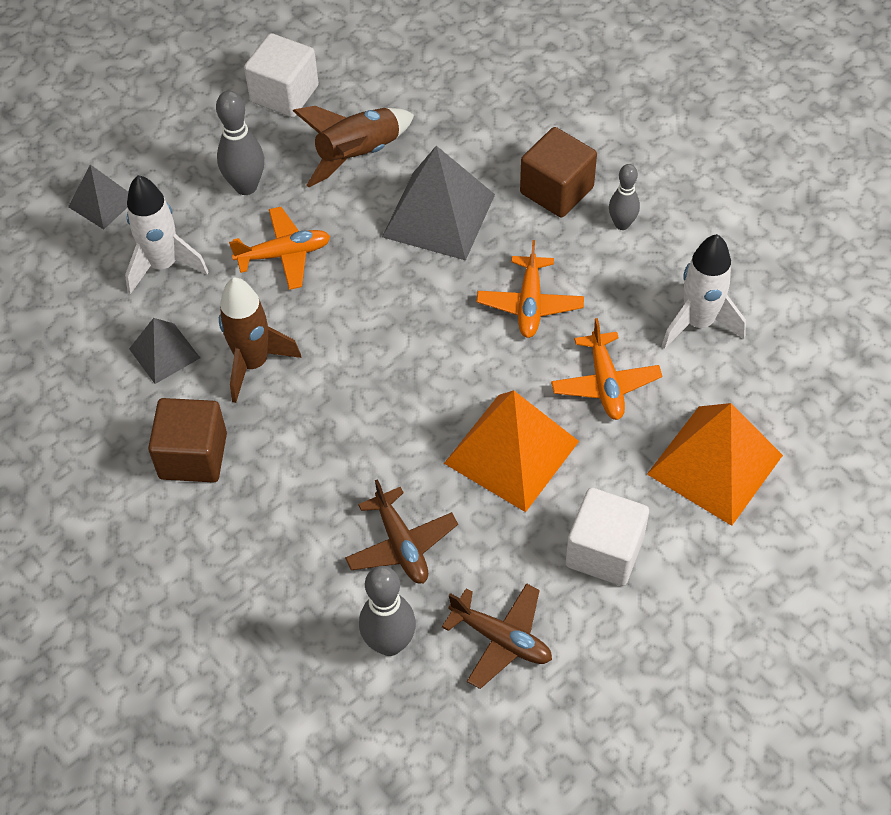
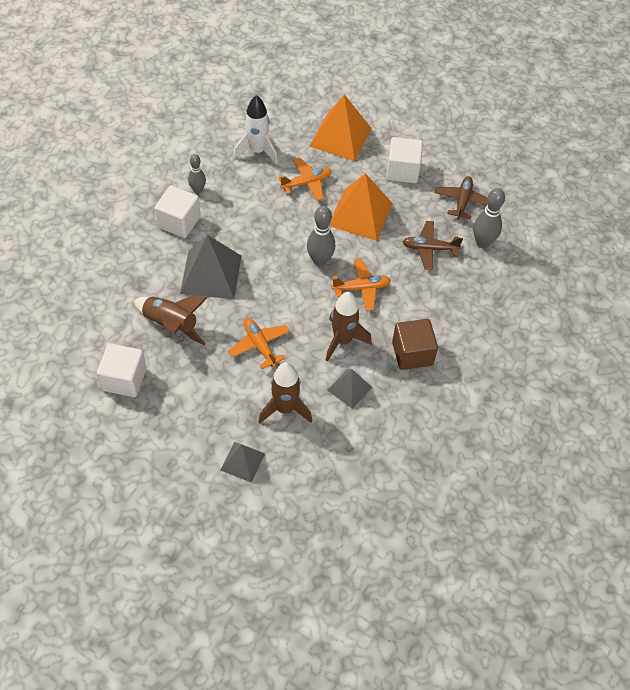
camera: 110 degrees left, 0 degrees up
(163, 265) = (285, 409): white rocket -> brown rocket
(246, 186) = (210, 380): grey bowling pin -> grey bowling pin (320, 260)
(401, 545) = (429, 249): brown plane -> brown plane turned 135 degrees counterclockwise
(530, 304) = (264, 221): orange plane -> orange plane (361, 288)
(556, 190) = (179, 222): brown cube -> white cube

